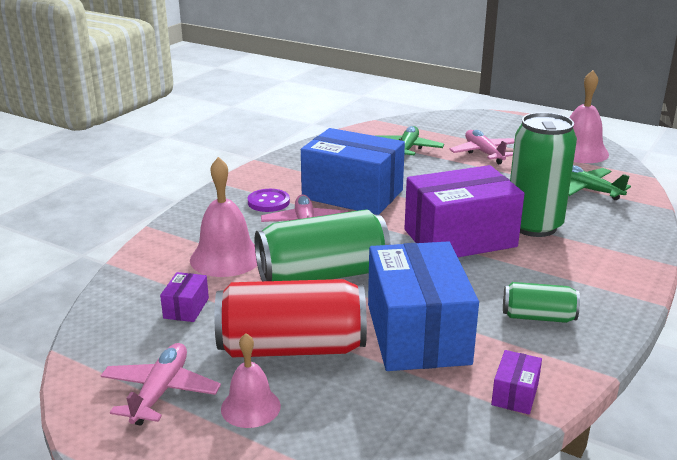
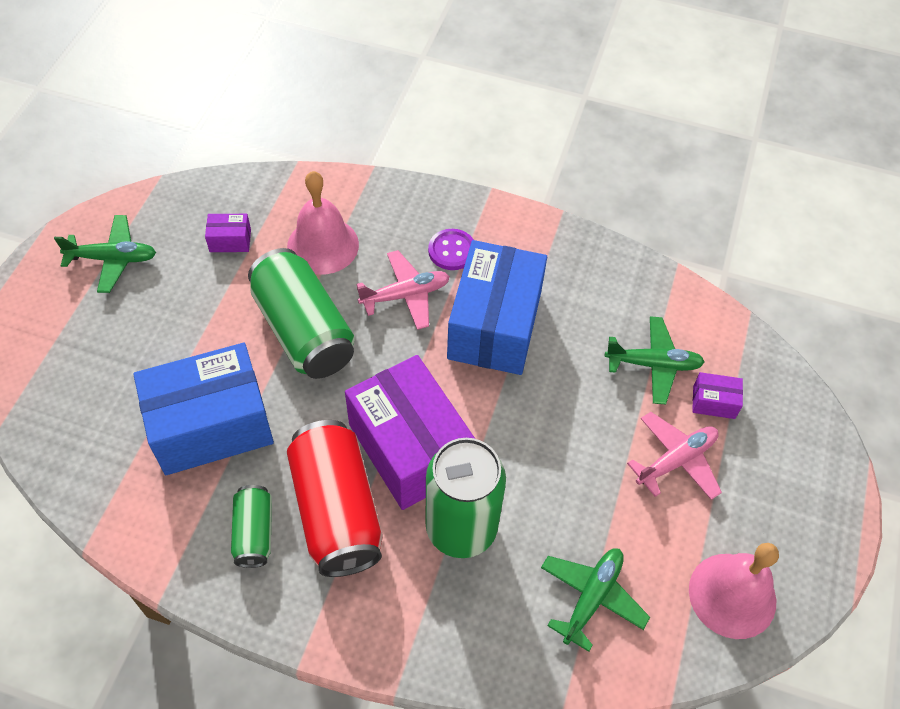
camera: 75 degrees right, 30 degrees up
(160, 392) = (113, 259): pink plane -> green plane
(250, 407) = (97, 321): pink bell -> none
(292, 348) = (179, 331): red can -> red can (337, 510)
(515, 394) = (125, 513): purple box -> purple box (714, 402)

